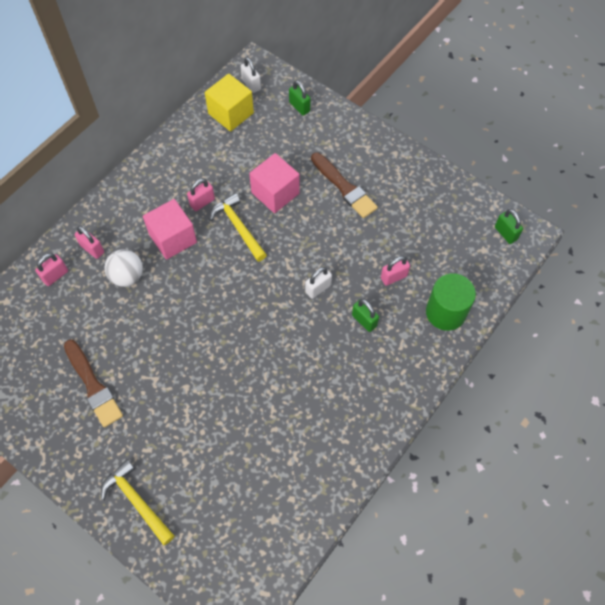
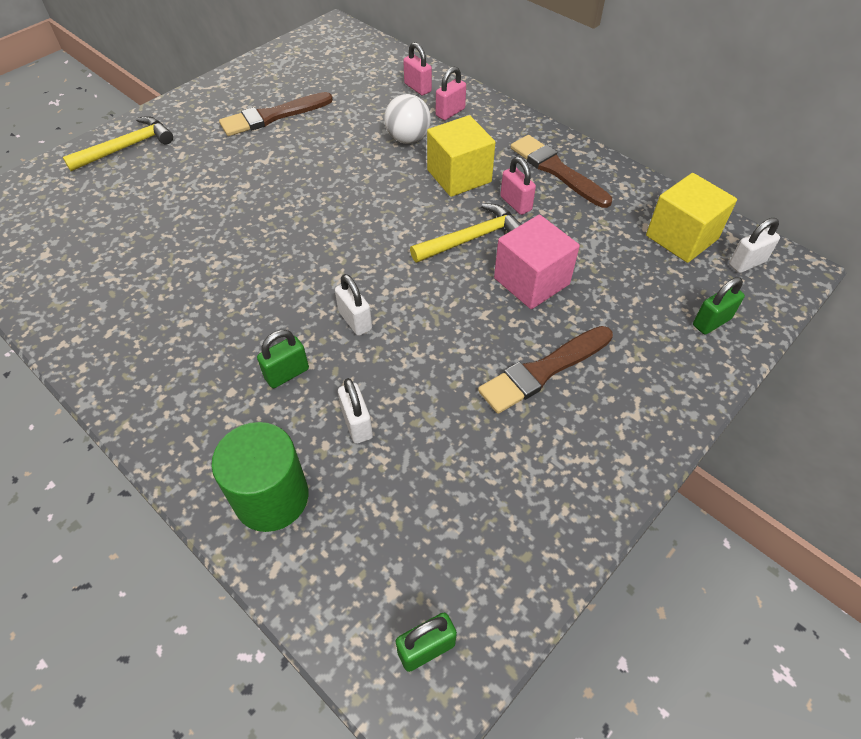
camera: 95 degrees right, 10 degrees down
(165, 178) = (557, 170): none -> brown brush
(173, 238) = (459, 176): pink cube -> yellow cube
(393, 277) = (357, 424): pink padlock -> white padlock

